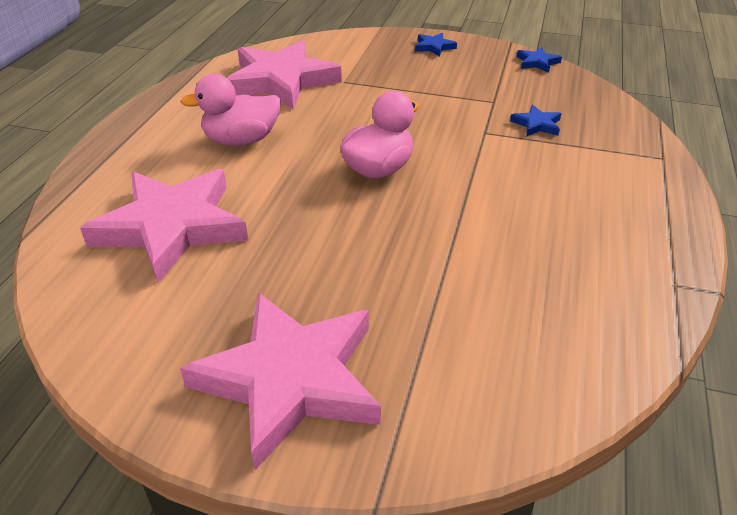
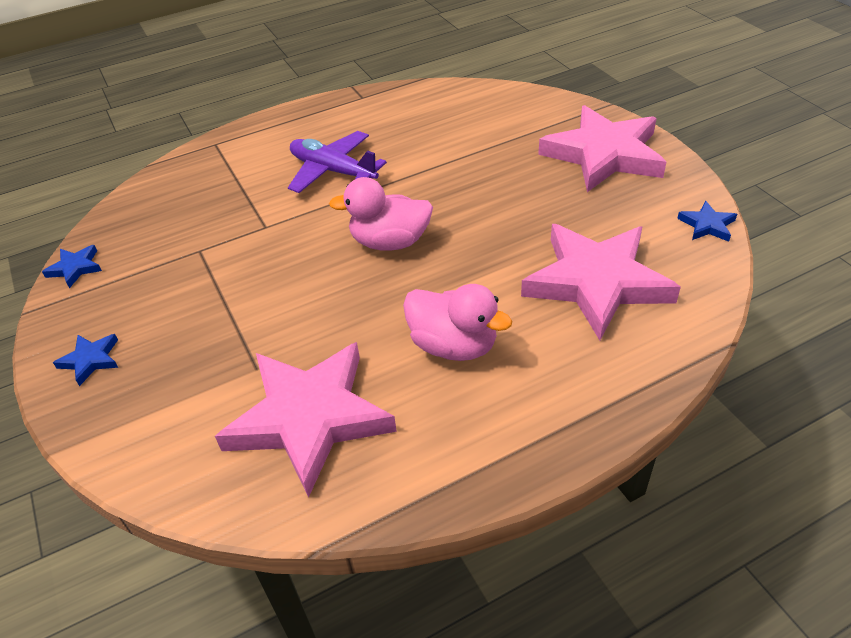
camera: 130 degrees left, 5 degrees up
(525, 192) = (333, 171): none -> purple plane
(536, 124) = (221, 210): blue star -> blue star (707, 225)

